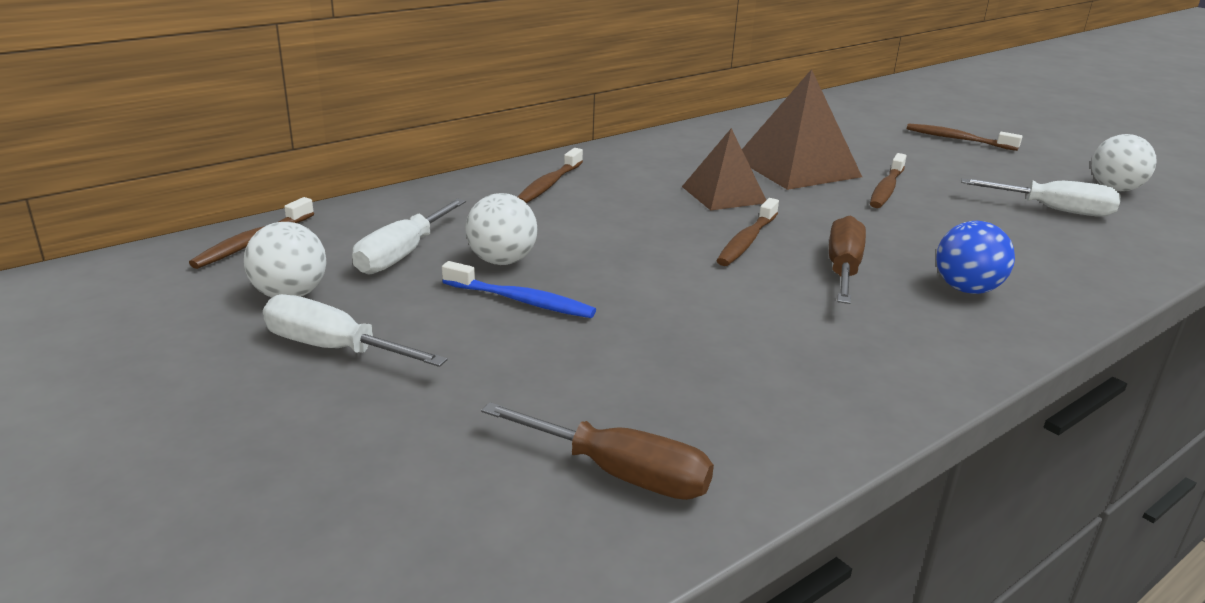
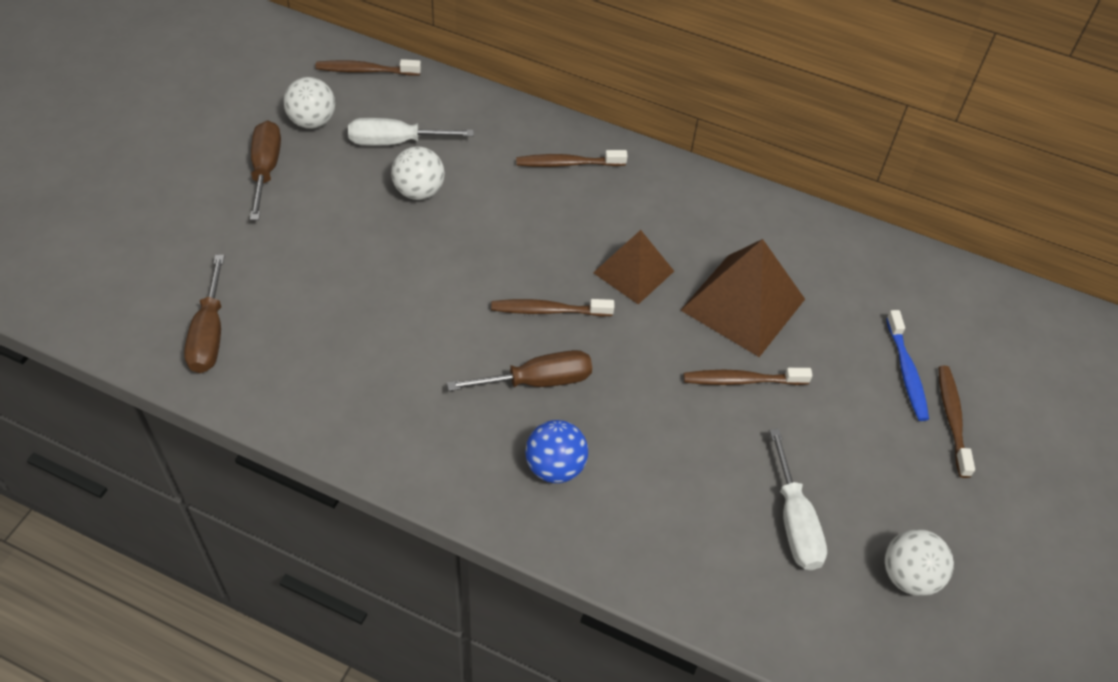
camera: 60 degrees right, 25 degrees up
(333, 348) = (266, 169): white screwdriver -> brown screwdriver
(521, 301) = (370, 223): blue toothbrush -> blue toothbrush (906, 372)

